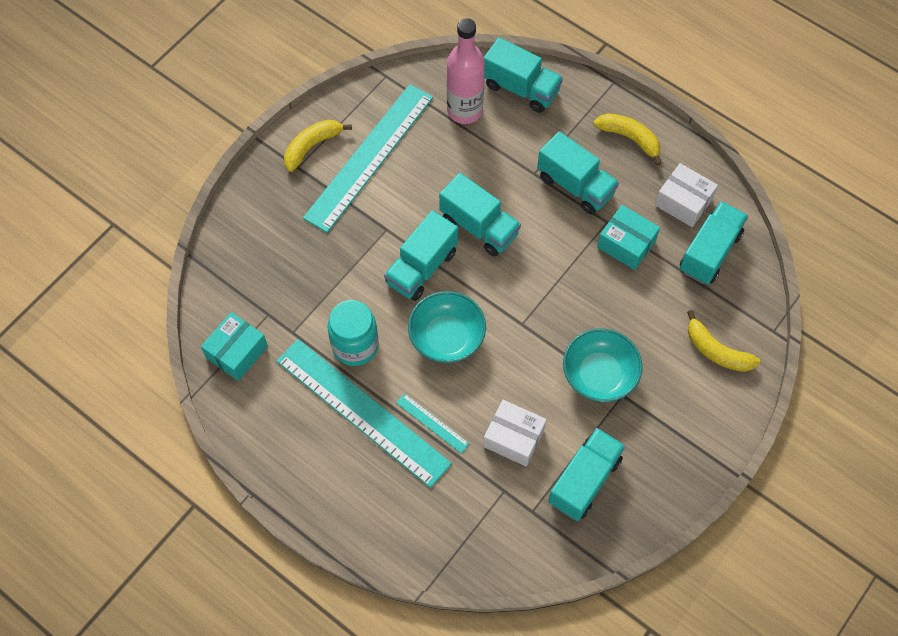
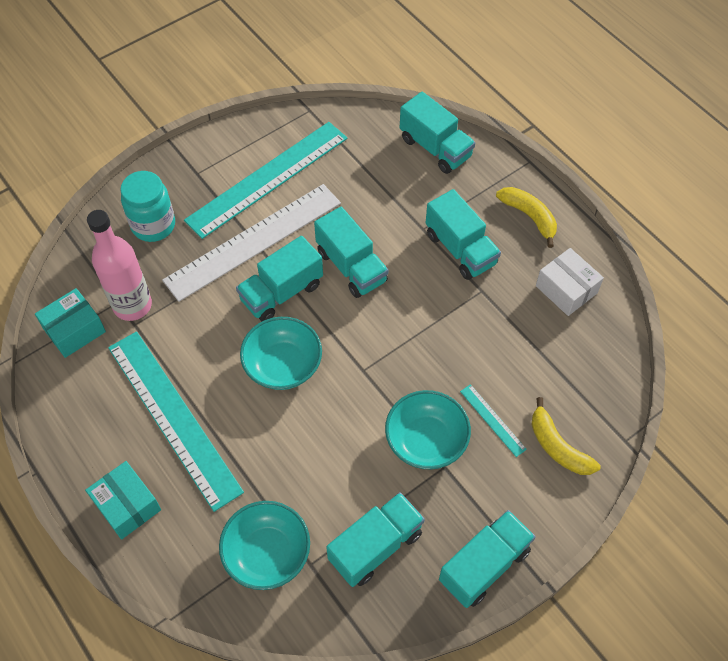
camera: 15 degrees right, 5 degrees down
(312, 146) = (217, 158): yellow banana -> none
(355, 346) = (190, 351): turquoise jar -> turquoise jar (153, 225)
(377, 223) = (253, 241): none -> white ruler
(432, 423) = (239, 446): turquoise ruler -> turquoise ruler (492, 420)
(464, 110) = (374, 156): pink bottle -> pink bottle (132, 305)
(491, 512) = (267, 553): none -> turquoise bowl
(513, 438) = (316, 482): white box -> none
(626, 244) = (494, 317): turquoise box -> turquoise box (127, 505)
(709, 252) = (579, 345): turquoise truck -> turquoise truck (484, 565)

